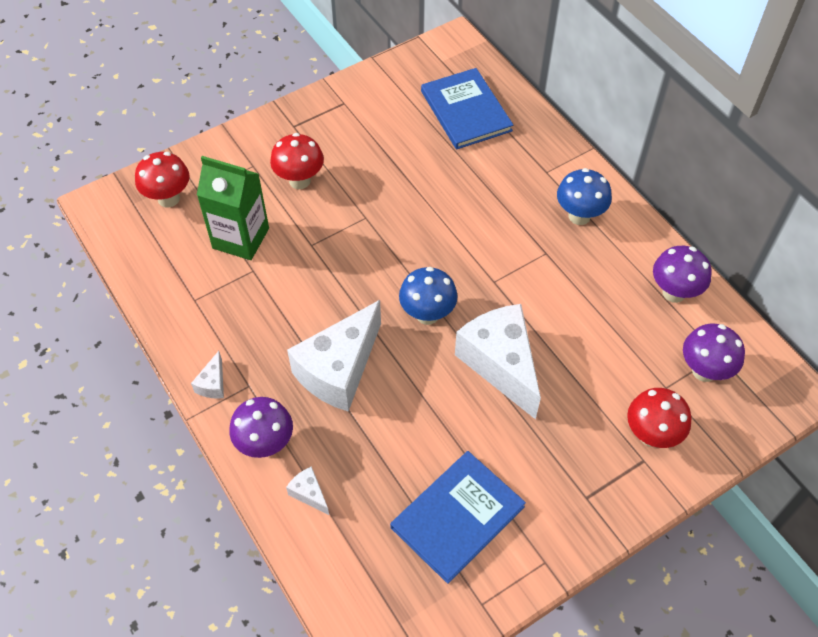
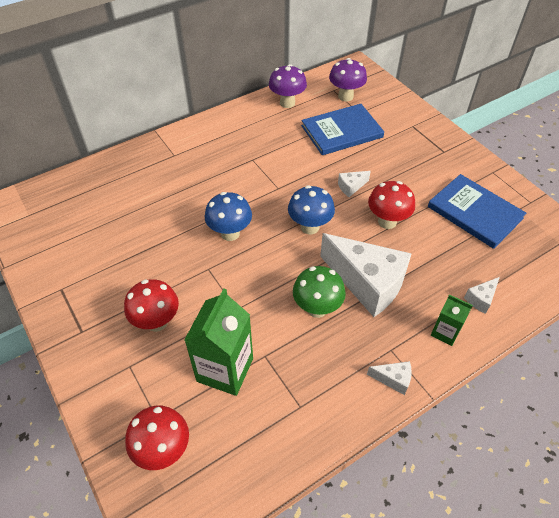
camera: 90 degrees left, 5 degrees down
(265, 444) = (445, 332): purple mushroom -> green carton
(307, 318) = (317, 308): none -> green mushroom
(465, 111) = (96, 200): blue book -> blue book (342, 131)
(500, 364) = (351, 187): white cheese -> white cheese, size x0.42
(579, 216) = (219, 140): blue mushroom -> blue mushroom (230, 233)
(651, 435) = (394, 121): red mushroom -> red mushroom (387, 221)

